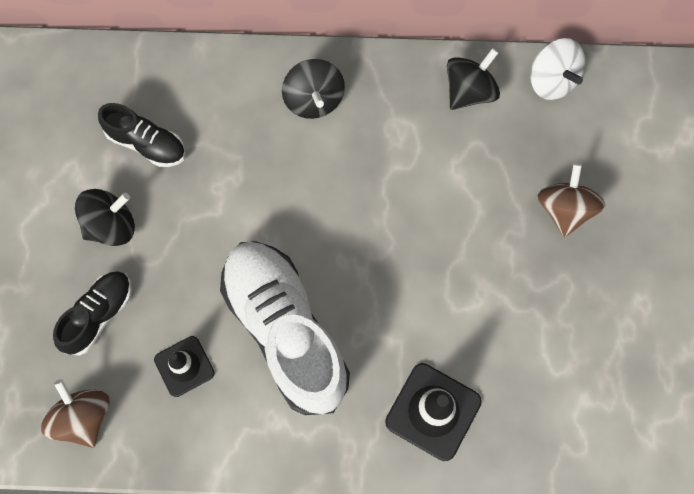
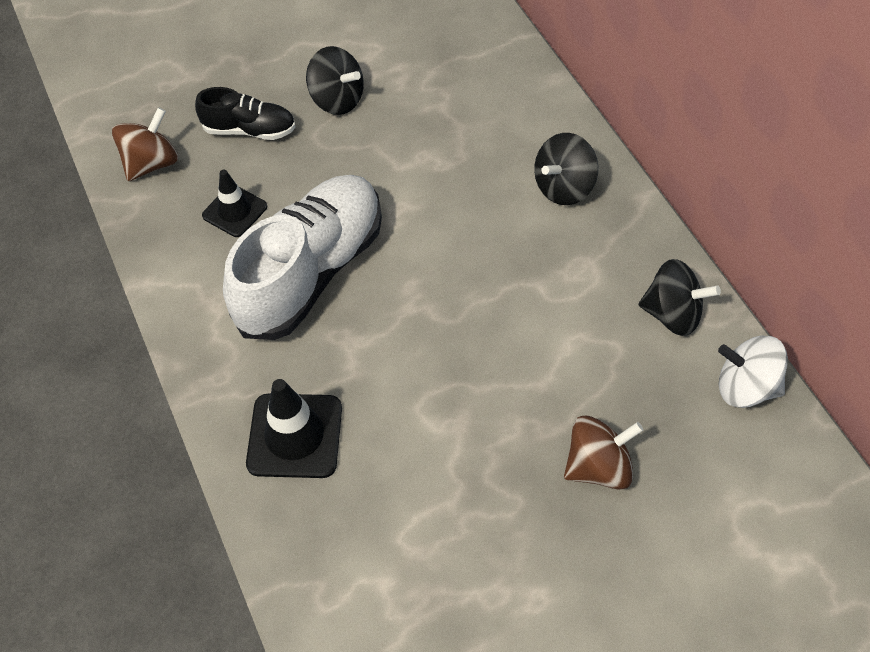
camera: 65 degrees right, 15 degrees down
(147, 144) = (431, 87): black shoe -> none
(551, 81) = (745, 387): white spinning top -> white spinning top turned 75 degrees clockwise

